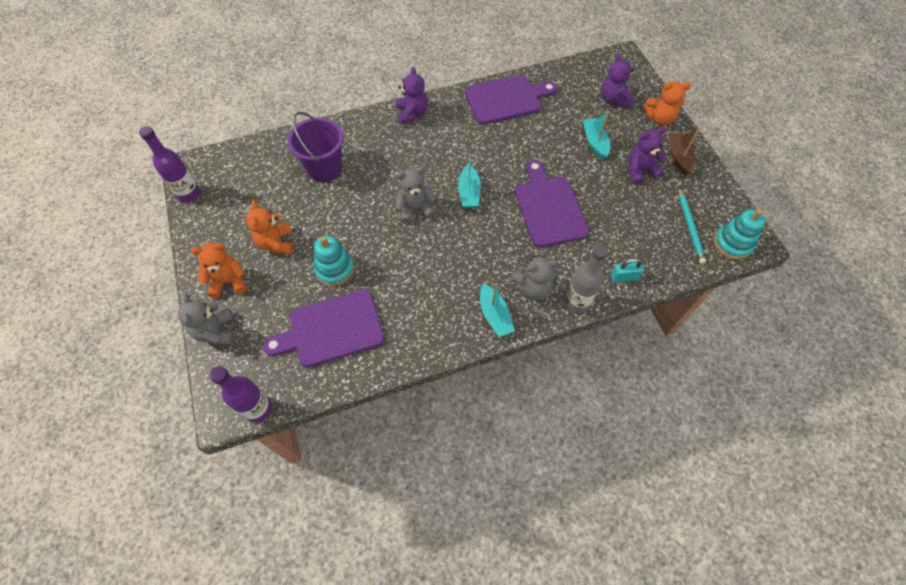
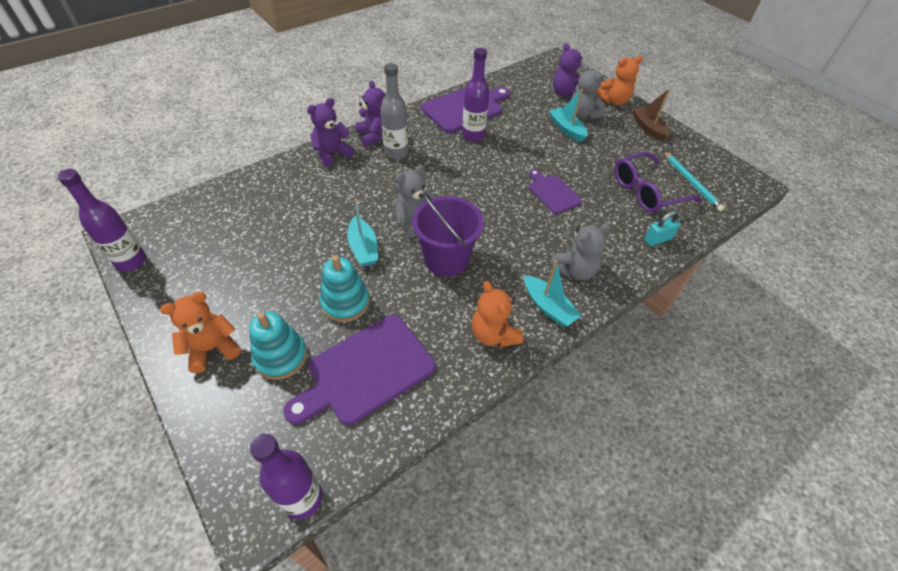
camera: 20 degrees left, 10 degrees down
(216, 331) = (213, 413): grey teddy bear -> grey teddy bear (583, 114)
(276, 243) = (262, 290): orange teddy bear -> orange teddy bear (493, 334)
(325, 169) = (296, 203): purple bucket -> purple bucket (446, 259)
(469, 192) = (465, 195): turquoise boat -> turquoise boat (363, 248)
(501, 131) = (473, 136): none -> purple bottle
(549, 208) = (552, 193): purple cutting board -> purple cutting board, size x0.58
(577, 302) = (625, 273): grey bottle -> grey bottle (396, 153)
(639, 226) = (646, 191): none -> purple glasses
(640, 171) = (620, 145): purple teddy bear -> purple teddy bear (332, 153)
(732, 243) = (736, 188): turquoise stacking toy -> turquoise stacking toy (281, 356)

